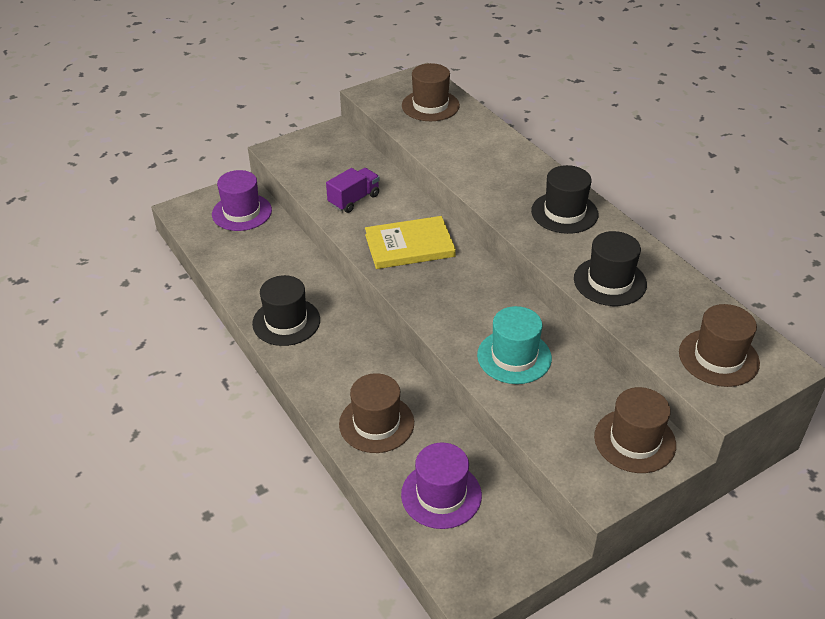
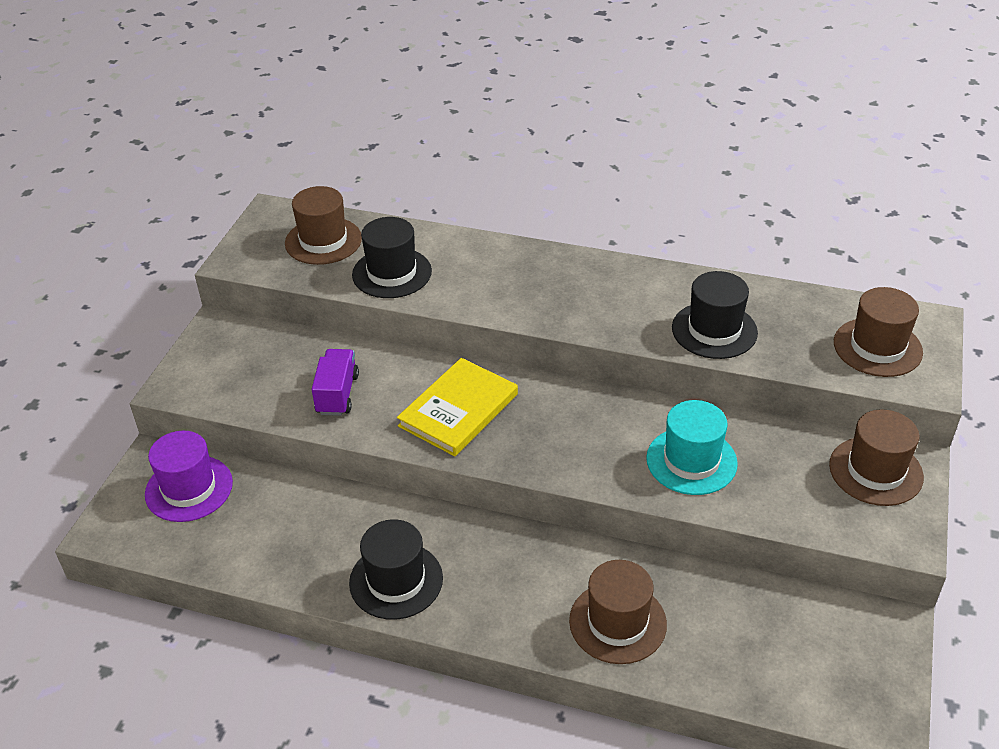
camera: 40 degrees left, 0 degrees up
(441, 495) = (757, 648): purple hat -> none
(564, 213) = (594, 285): black hat -> black hat (392, 273)

